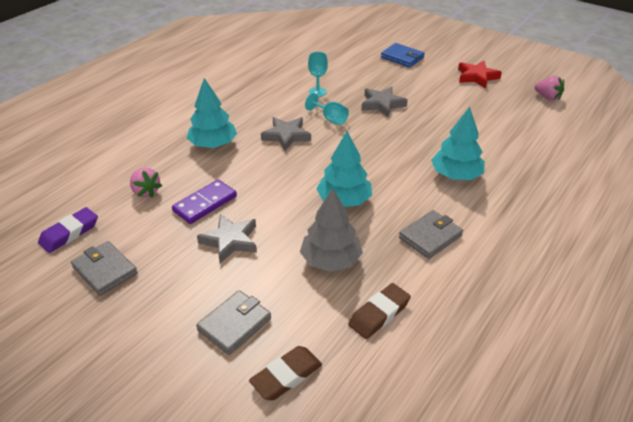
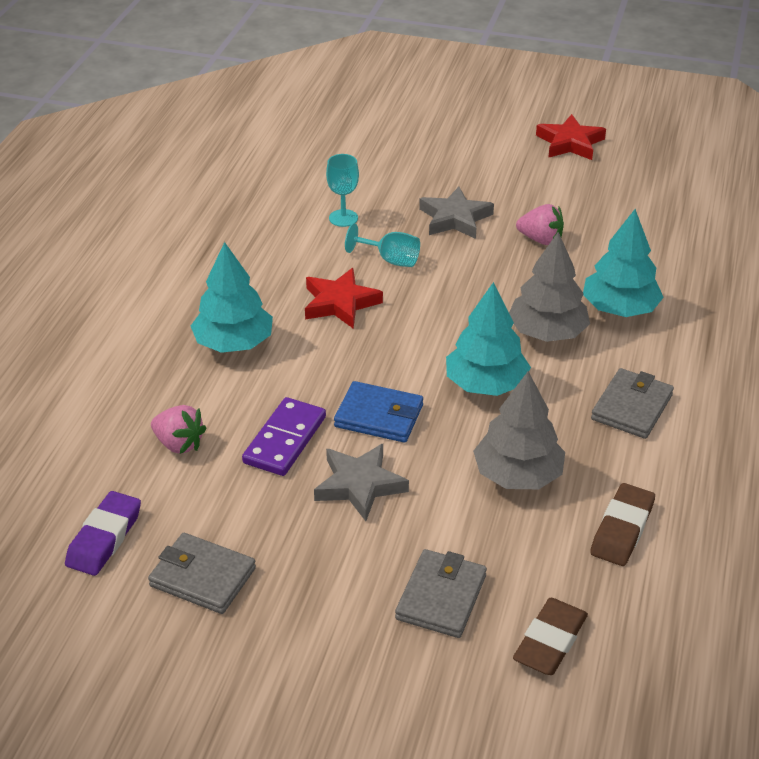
camera: 20 degrees left, 0 degrees up
(286, 136) = (340, 303): grey star -> red star
(401, 179) = (547, 332): none -> grey tree
(402, 57) = (440, 130): blue wallet -> blue wallet (379, 416)
(547, 97) = (685, 157): pink strawberry -> pink strawberry (540, 239)

